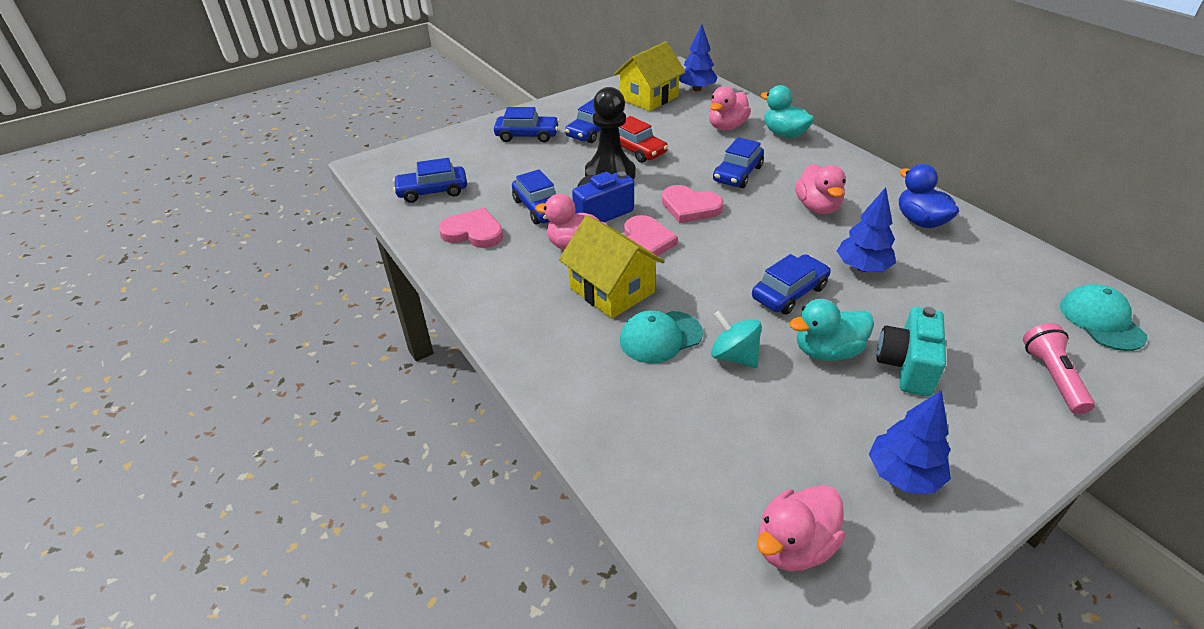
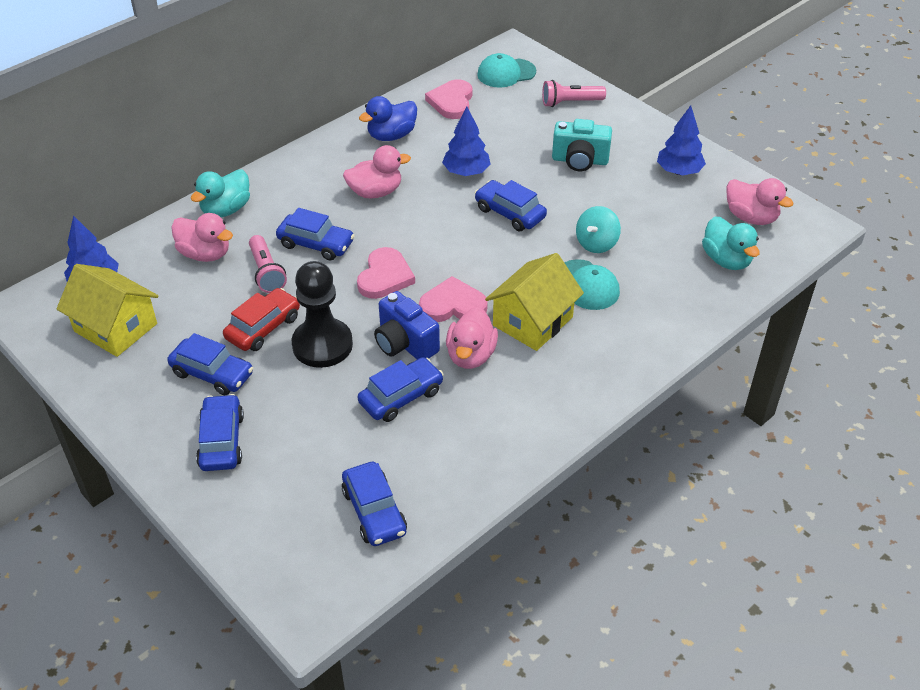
camera: 100 degrees left, 5 degrees up
(473, 232) = (457, 447): pink heart -> pink heart (451, 102)
(701, 151) = (267, 272): none -> pink flashlight
(827, 351) = (575, 196): turquoise duck -> turquoise duck (726, 260)

